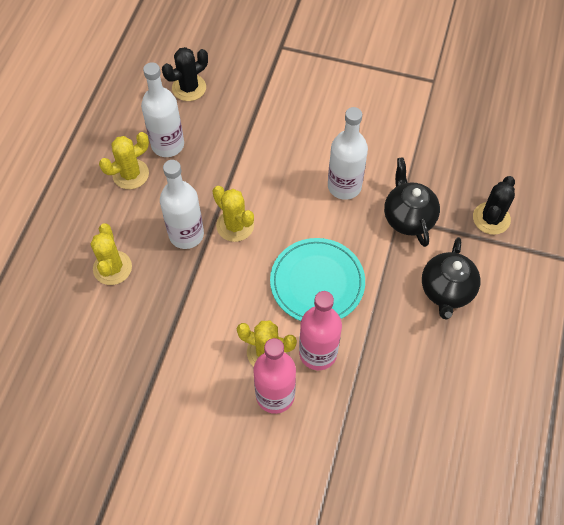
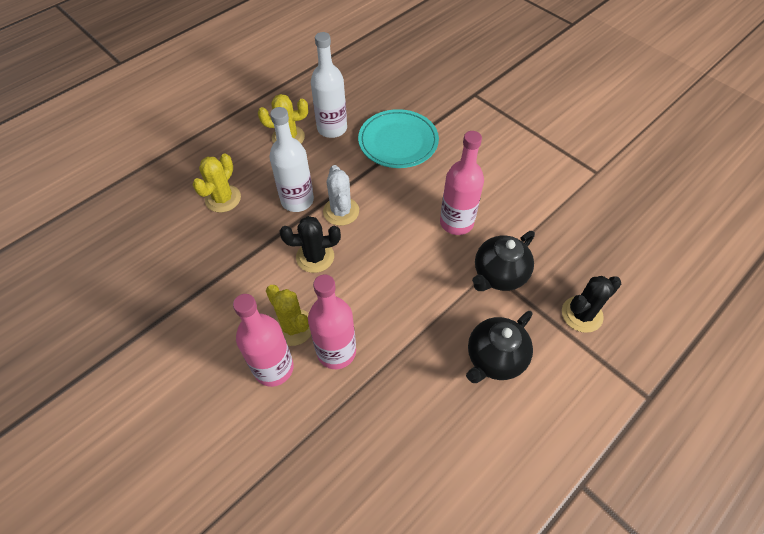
camera: 30 degrees right, 5 degrees down
(189, 88) = (378, 95): black cactus -> black cactus (315, 257)
(235, 225) = (341, 211): yellow cactus -> white cactus
(317, 283) = (378, 291): turquoise plate -> turquoise plate (398, 142)
(344, 186) = (456, 222): white bottle -> pink bottle
(408, 217) = (499, 275): black teapot -> black teapot turned 150 degrees counterclockwise

